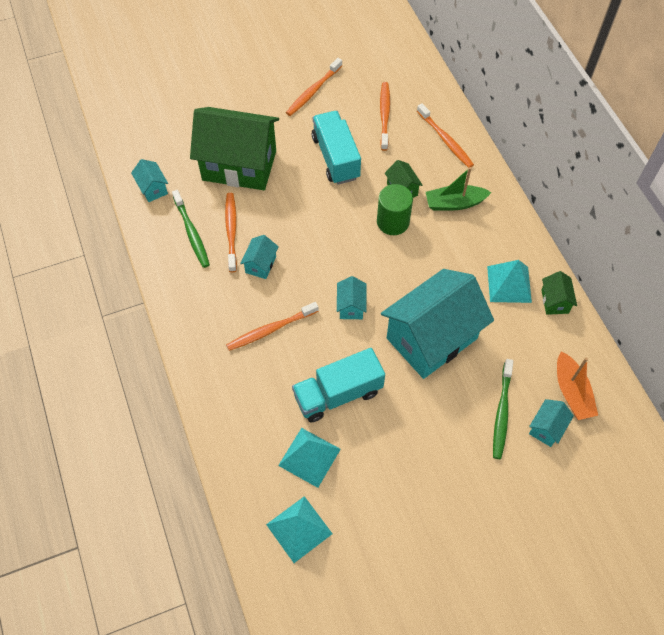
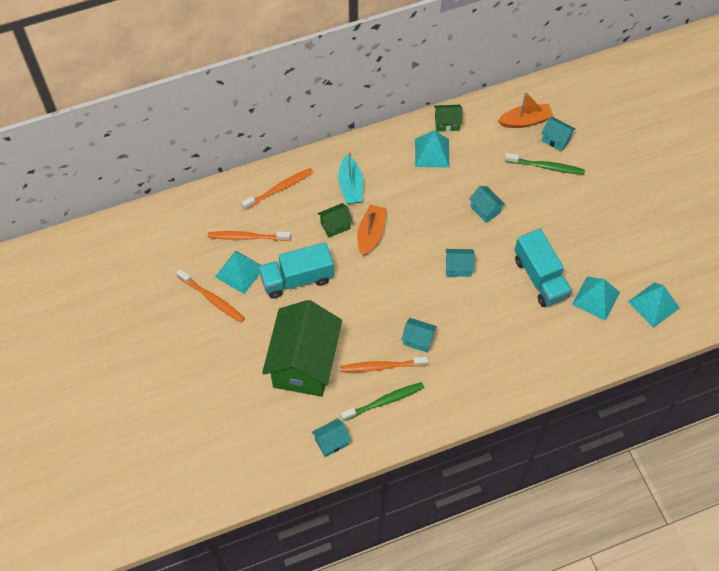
camera: 90 degrees left, 0 degrees up
(270, 330) = (484, 330): orange toothbrush -> none
(343, 111) = (240, 272): none -> turquoise pyramid
(393, 222) = (371, 234): green cylinder -> orange boat
(431, 338) = (485, 210): turquoise house -> turquoise house, size x0.41
(454, 203) = (350, 186): green boat -> turquoise boat

